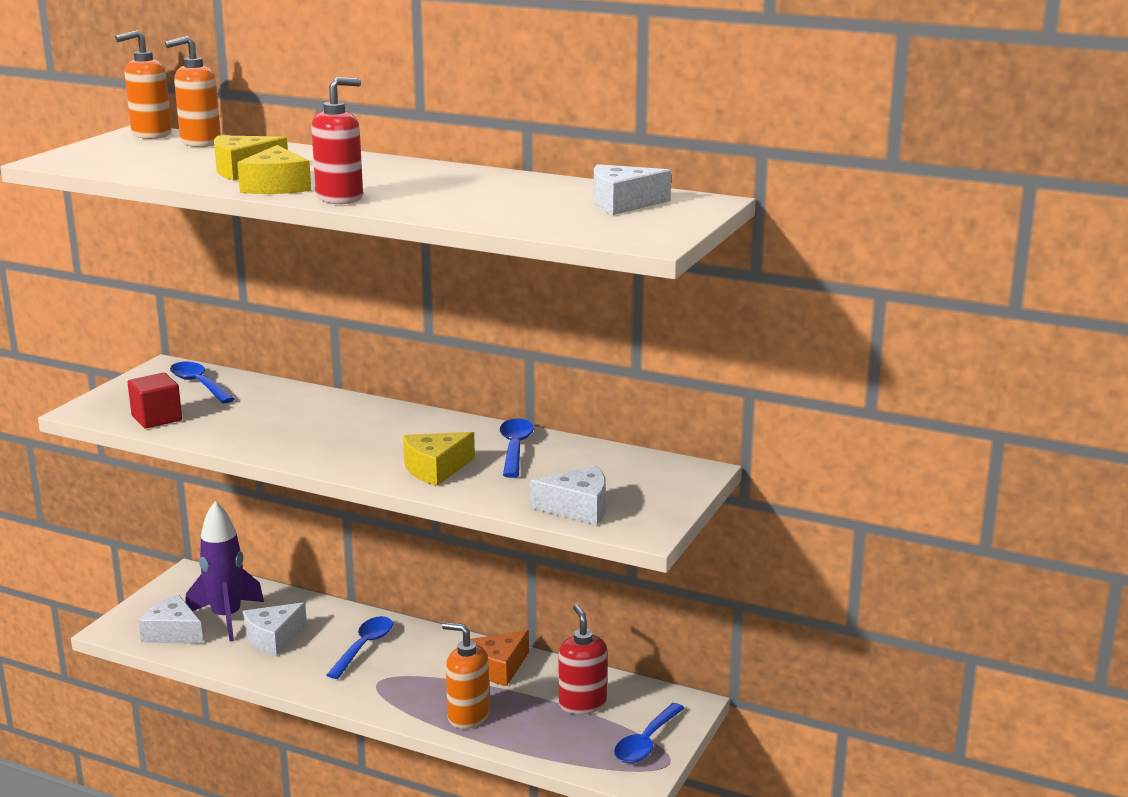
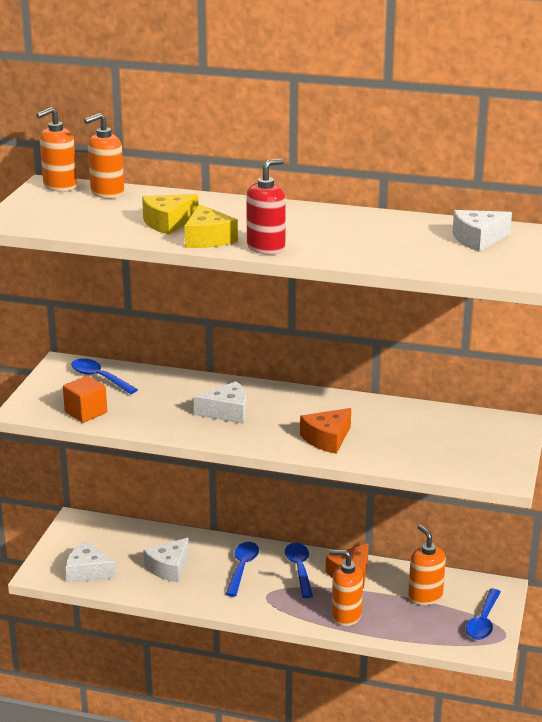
camera: 10 degrees left, 5 degrees up
(157, 418) = (86, 412): red cube -> orange cube
(227, 618) = (124, 555): purple rocket -> none
(435, 469) = (327, 439): yellow cheese -> orange cheese
(515, 448) = (375, 415): blue spoon -> blue spoon (299, 569)
(578, 508) = (449, 463): white cheese -> white cheese (227, 412)
(582, 704) = (425, 596): red soap dispenser -> orange soap dispenser

